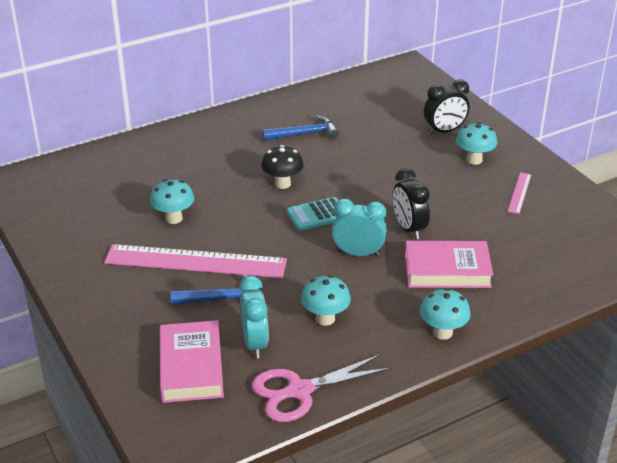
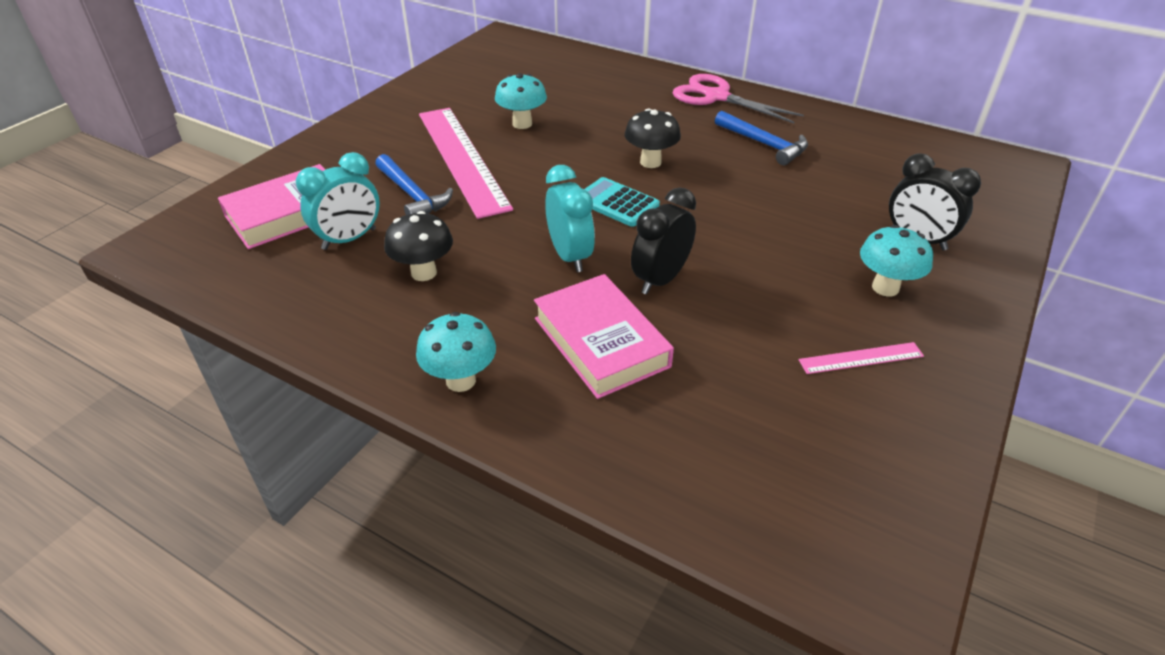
camera: 60 degrees right, 5 degrees up
(298, 391) = (280, 296): pink scissors -> pink scissors (715, 96)
(325, 319) = (424, 273): turquoise mushroom -> black mushroom

